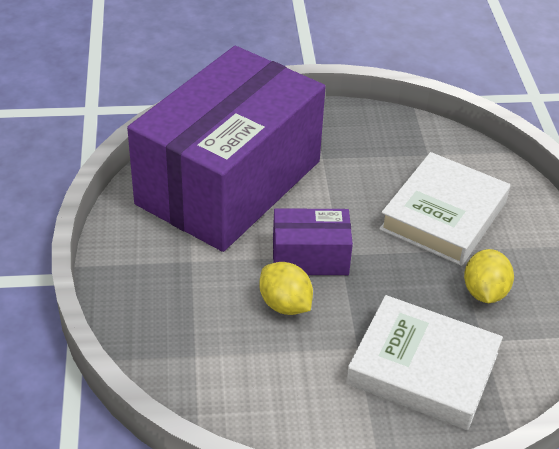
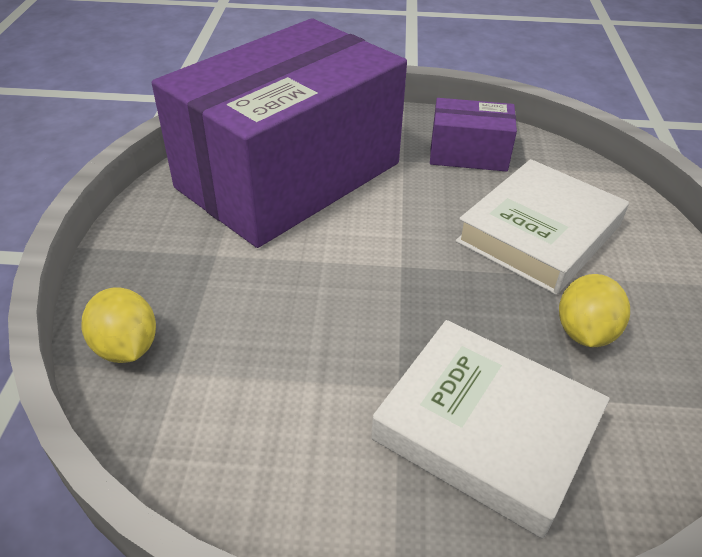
camera: 10 degrees right, 0 degrees up
(285, 304) = (315, 319): yellow lemon -> yellow lemon (127, 347)
(310, 257) = (362, 265): purple box -> purple box (468, 154)

